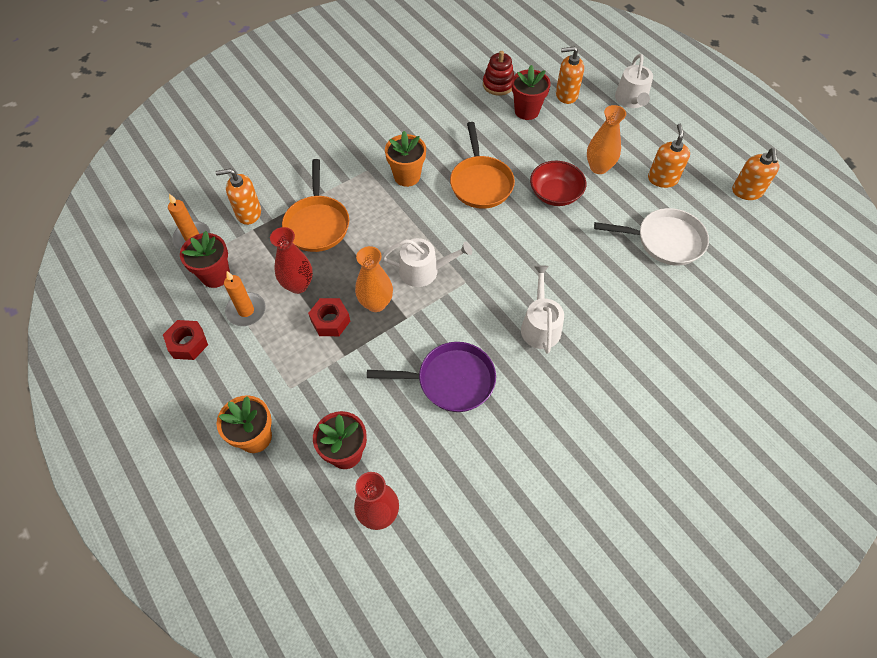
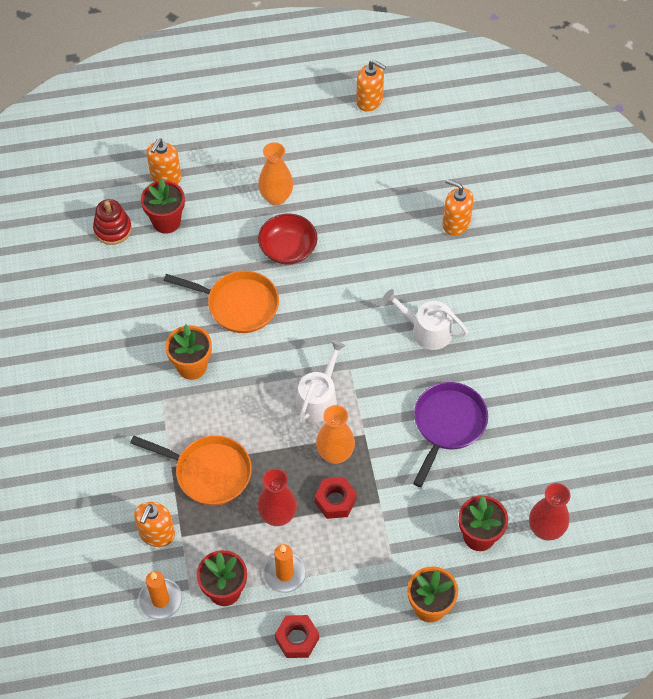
camera: 65 degrees left, 0 degrees up
(631, 100) = (207, 126): white watering can -> none
(662, 179) = (319, 155): orange soap dispenser -> orange soap dispenser (456, 223)
(665, 241) = (388, 191): white pan -> none

